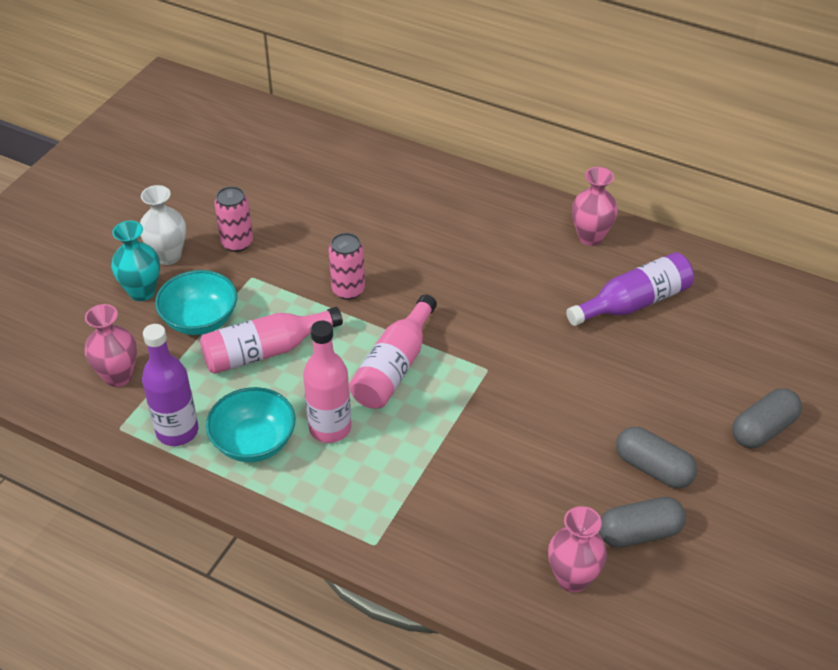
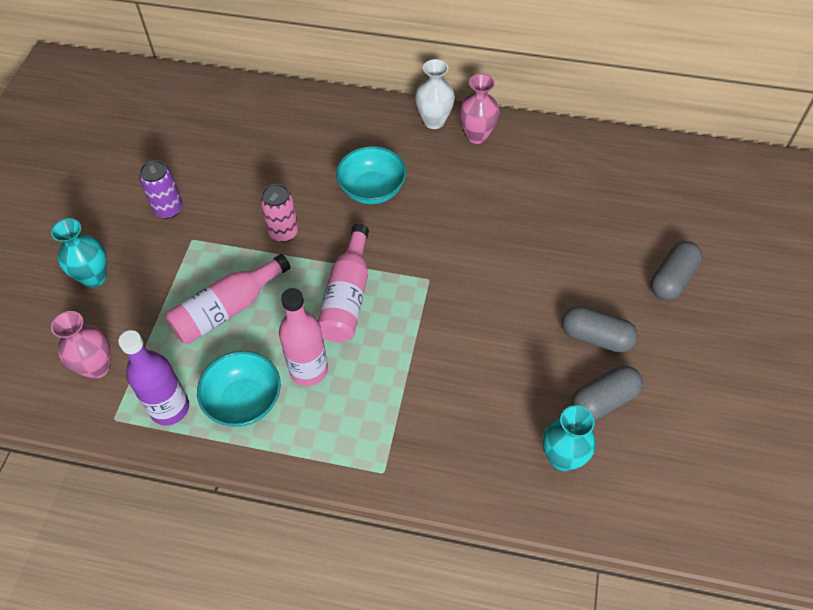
camera: 15 degrees left, 10 degrees up
(168, 256) = (108, 236): white vase -> white vase (434, 121)
(200, 320) = (157, 292): turquoise bowl -> turquoise bowl (372, 190)
(237, 243) = (168, 209): pink can -> purple can
(572, 578) = (562, 458): pink vase -> turquoise vase
(634, 303) = (531, 188): purple bottle -> none

